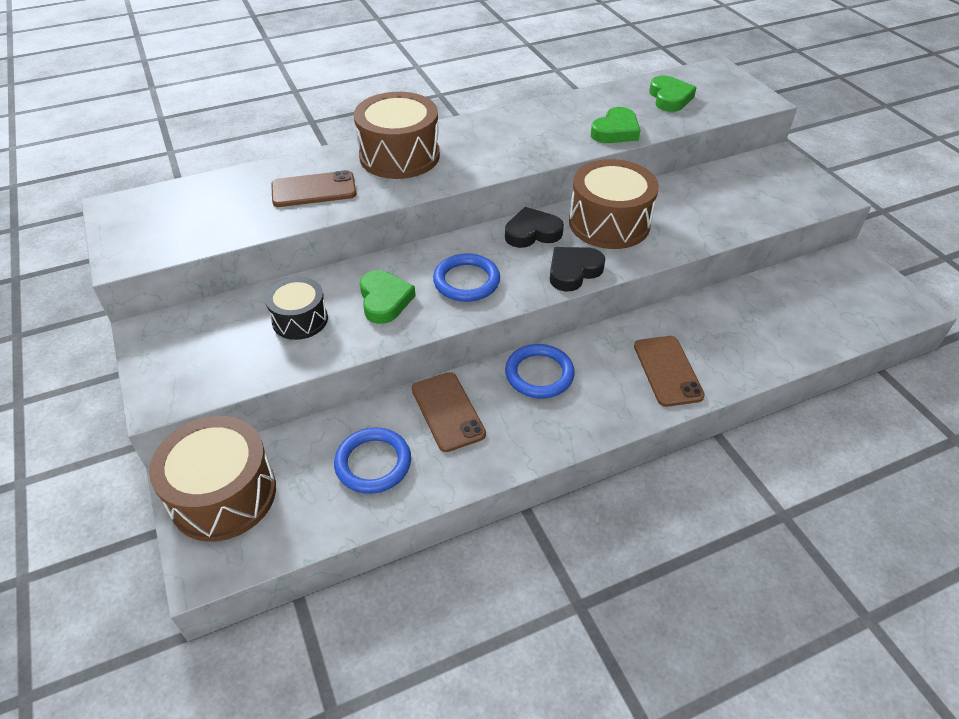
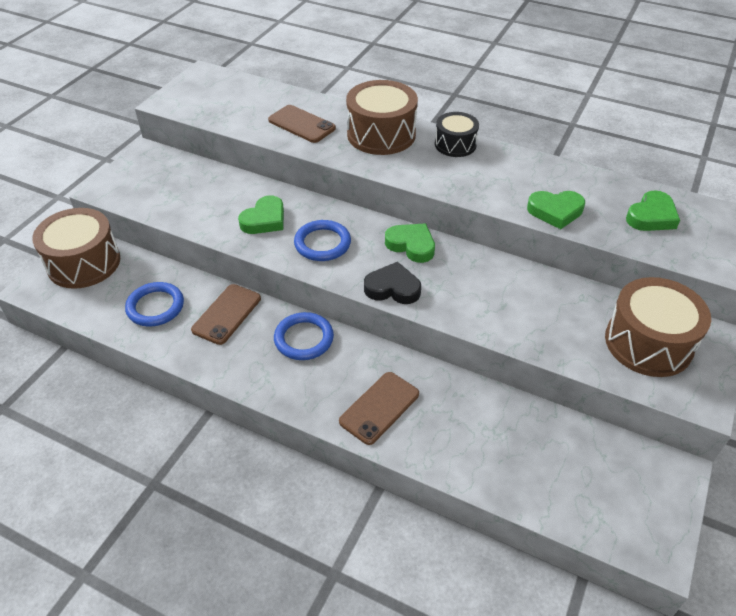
camera: 50 degrees right, 0 degrees up
(300, 319) = (211, 198): black drum -> black drum (455, 144)
(532, 233) = (411, 245): black heart -> green heart
(609, 223) = (473, 278): brown drum -> brown drum (648, 343)

